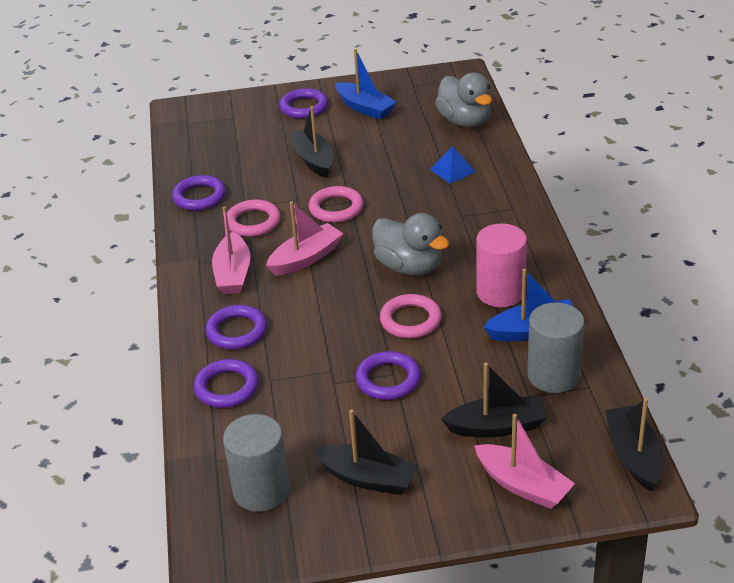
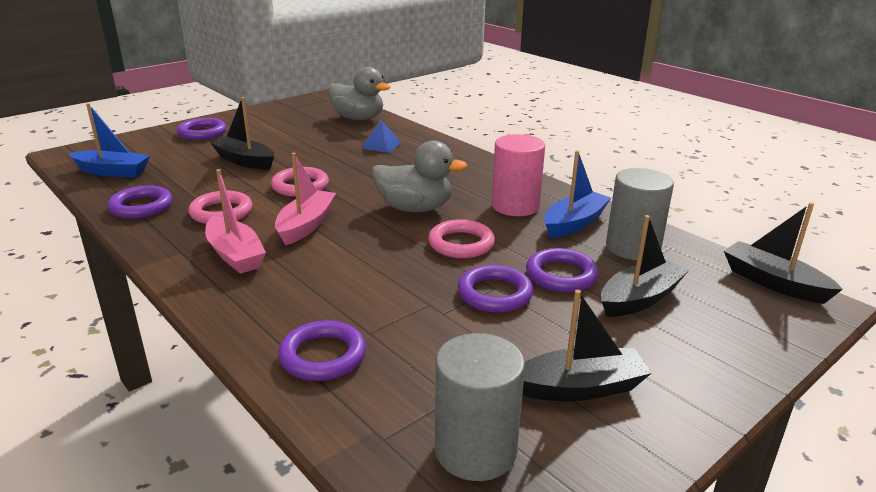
camera: 35 degrees left, 10 degrees down
(237, 331) = (285, 300): purple ring -> purple ring (561, 275)
(365, 108) = (262, 125): blue boat -> blue boat (112, 172)
(523, 485) = (726, 337): pink boat -> none

